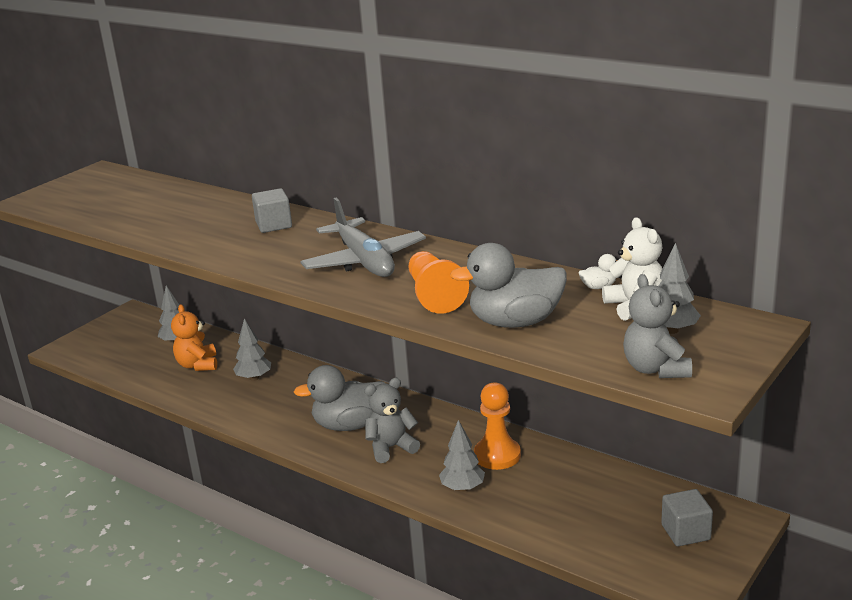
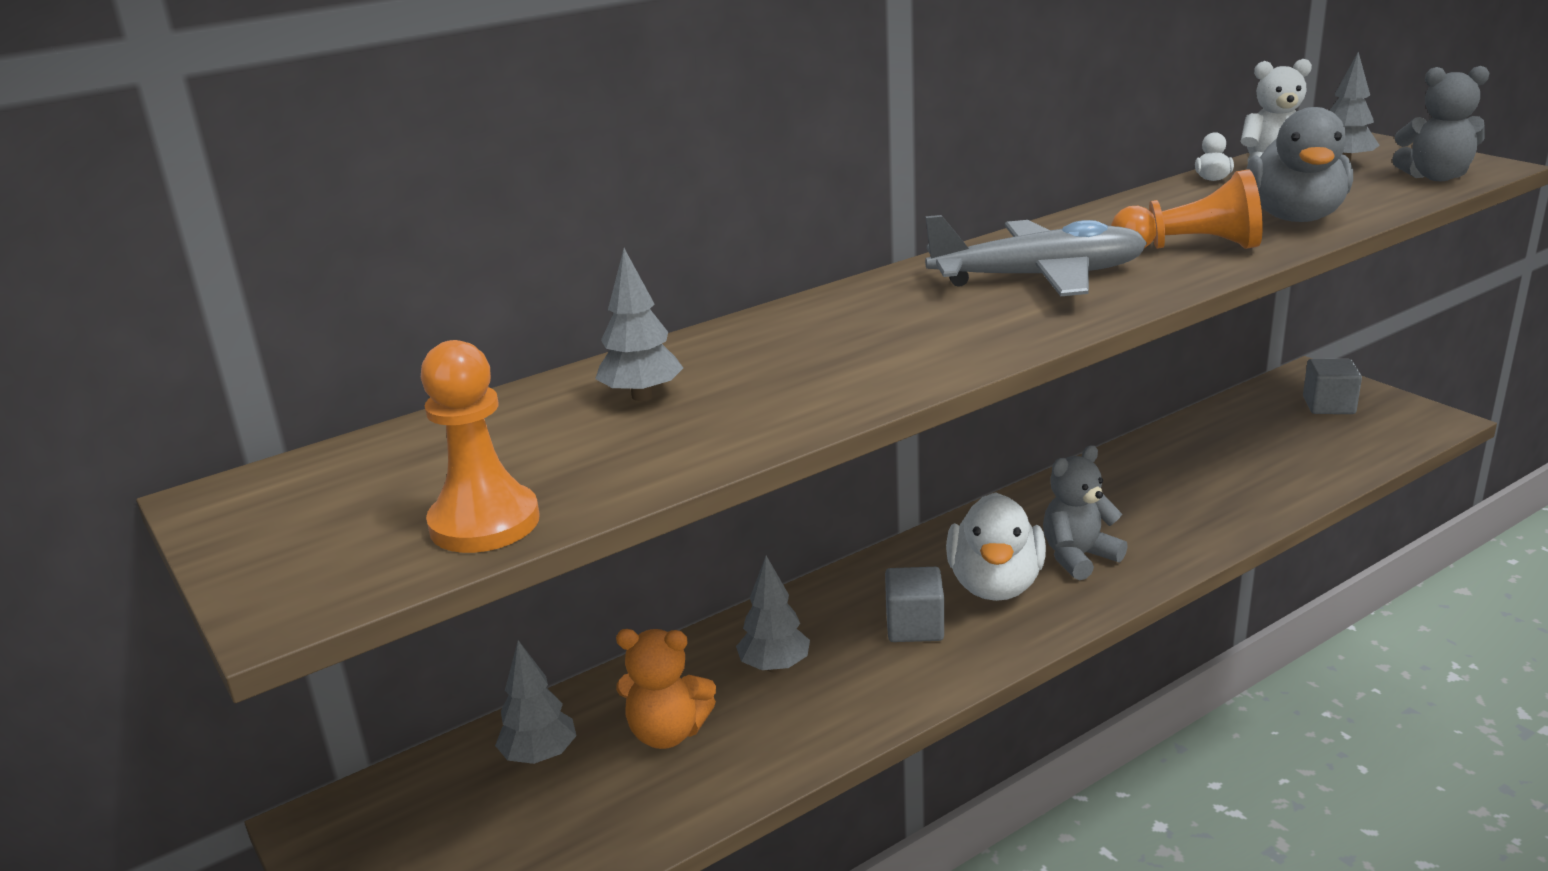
camera: 70 degrees left, 0 degrees up
(274, 225) = (820, 329): grey cube -> grey cube (914, 626)
(349, 425) = (995, 585): grey duck -> white duck
(391, 448) = (1078, 557): grey teddy bear -> grey teddy bear turned 60 degrees clockwise
(462, 488) = (1202, 517): grey tree -> grey tree (642, 396)
(497, 455) = (1133, 483): orange pawn -> orange pawn (484, 523)

